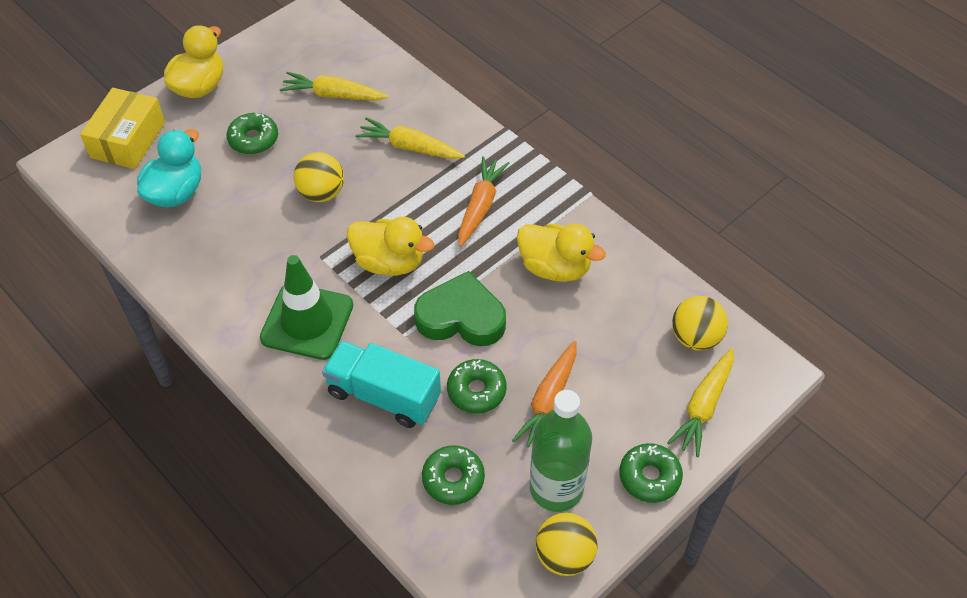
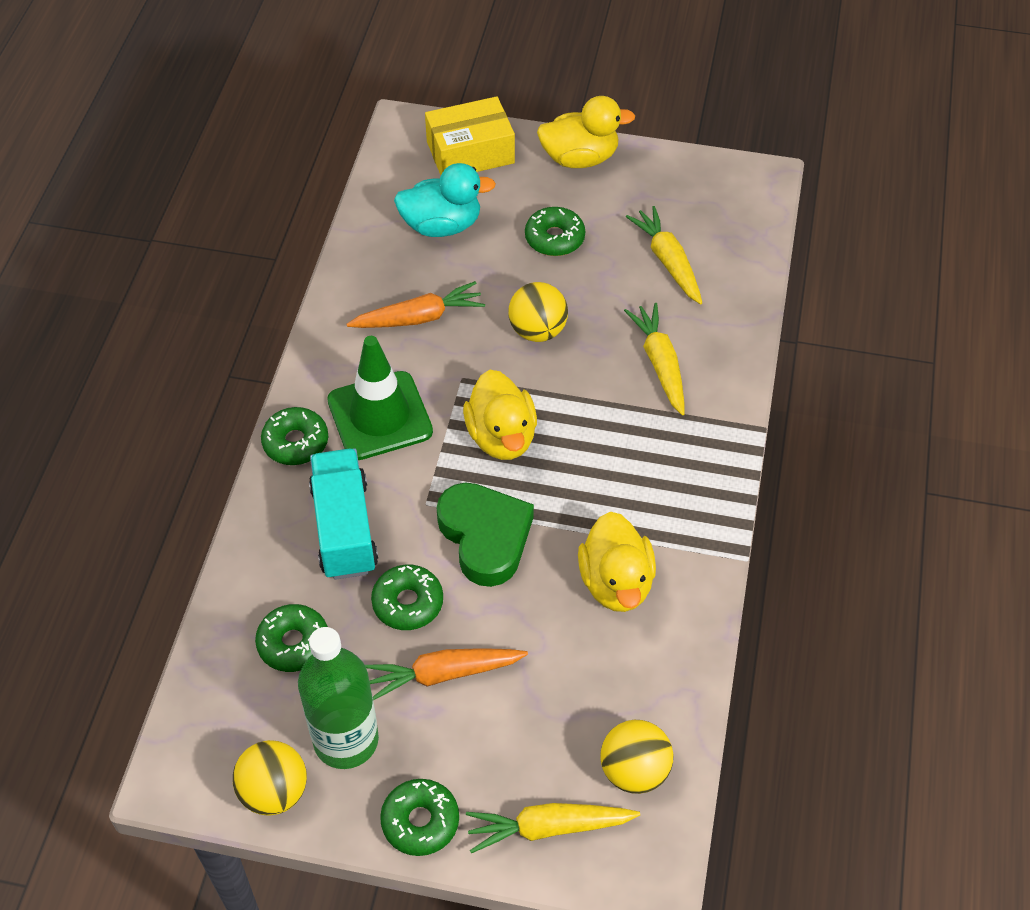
camera: 55 degrees right, 0 degrees up
(282, 385) = (296, 442): none -> green donut
(480, 206) = (638, 469): orange carrot -> orange carrot (419, 317)

